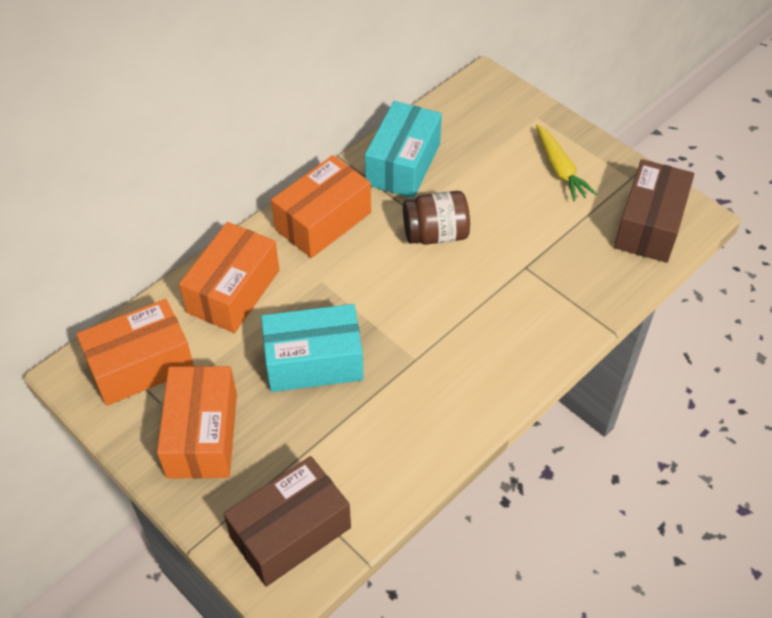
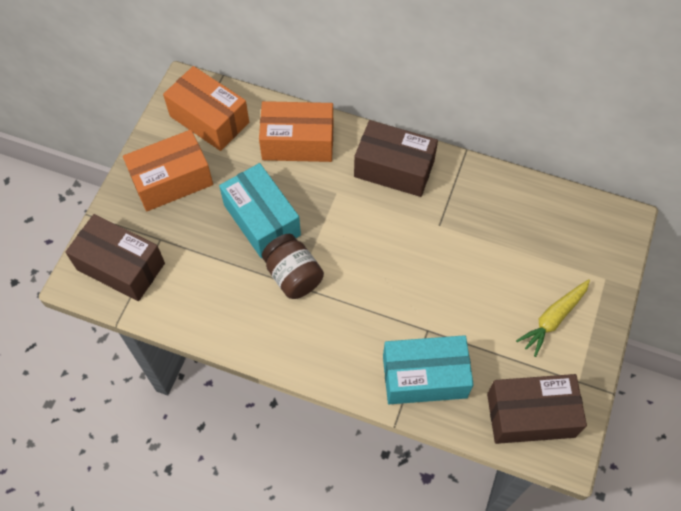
camera: 65 degrees right, 10 degrees up
(323, 221) = (394, 169): orange box -> brown box
(403, 164) = (485, 198): turquoise box -> turquoise box (424, 376)
(435, 234) = (425, 251): brown jar -> brown jar (293, 275)

